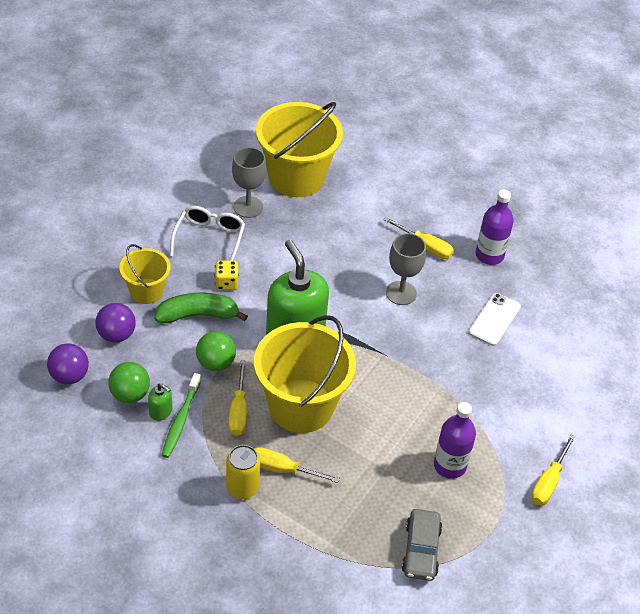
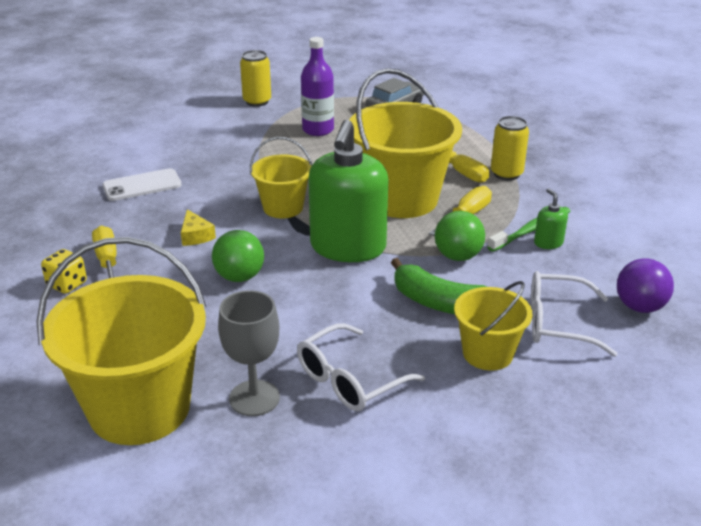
camera: 140 degrees left, 15 degrees down
(116, 335) = (558, 323): purple ball -> white glasses
(130, 394) = (574, 266): green ball -> green ball (239, 277)
(226, 283) = (376, 321): yellow dice -> yellow dice (67, 284)
(375, 349) = (283, 207): none -> yellow bucket
(401, 293) = (195, 235): grey goblet -> yellow cheese
(489, 255) = (59, 228): purple bottle -> none
(548, 482) = (257, 101): yellow screwdriver -> yellow can

